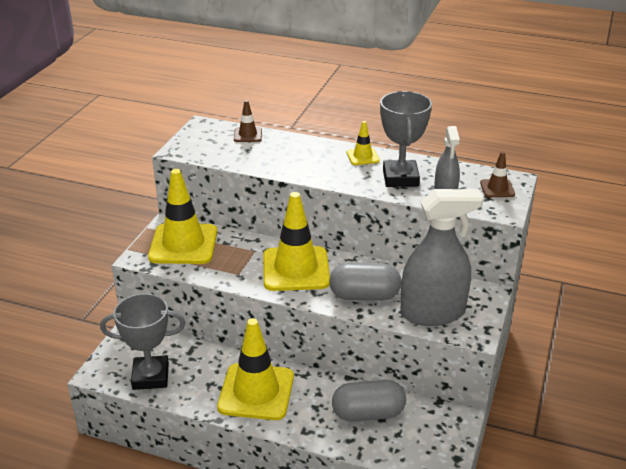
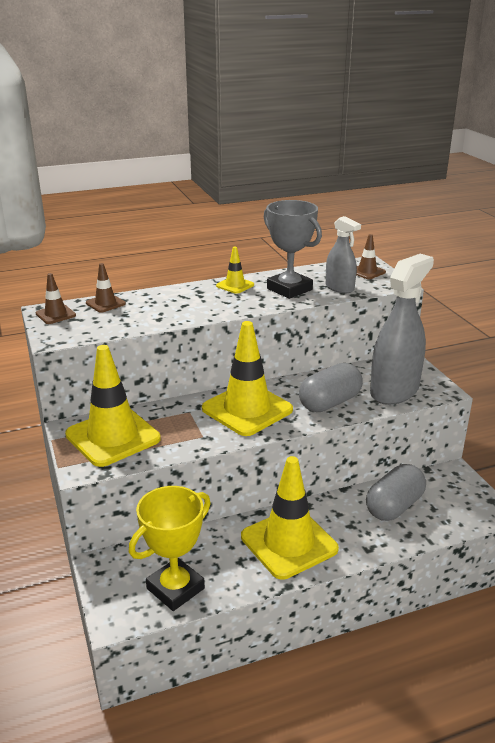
camera: 40 degrees left, 5 degrees down
(150, 376) = (175, 588): grey trophy -> yellow trophy
(204, 131) = (55, 314): none -> brown traffic cone

